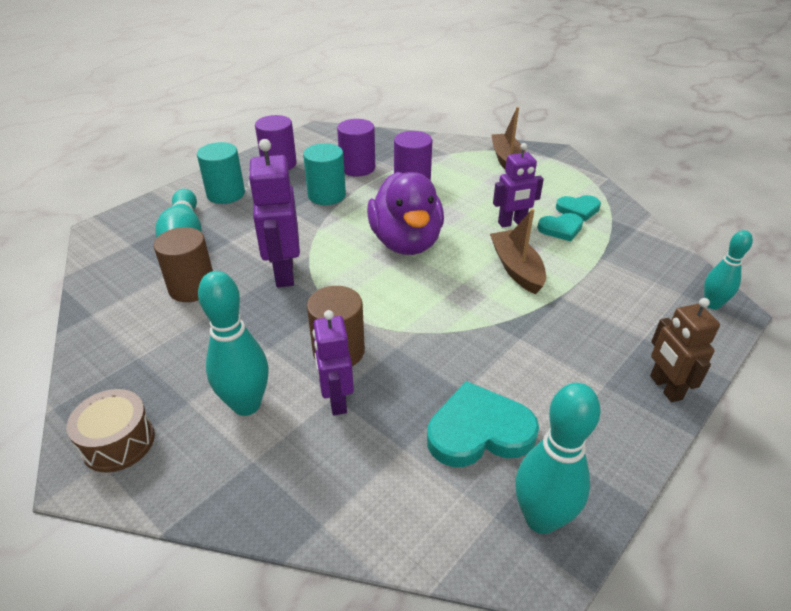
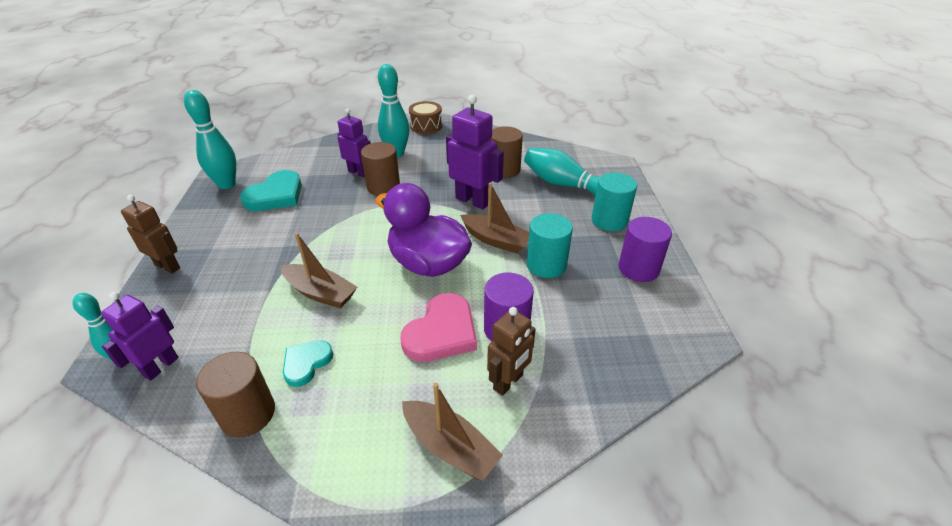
camera: 135 degrees right, 0 degrees up
(328, 229) = (496, 240): none -> brown boat
(357, 168) = (576, 311): purple cylinder -> none
(446, 164) = (508, 382): none -> brown robot
(453, 199) = (442, 332): none -> pink heart
(512, 223) = (360, 339): purple robot -> purple robot (160, 366)
(578, 209) = (302, 408): turquoise heart -> none
(615, 223) = (248, 414): none -> brown cylinder

